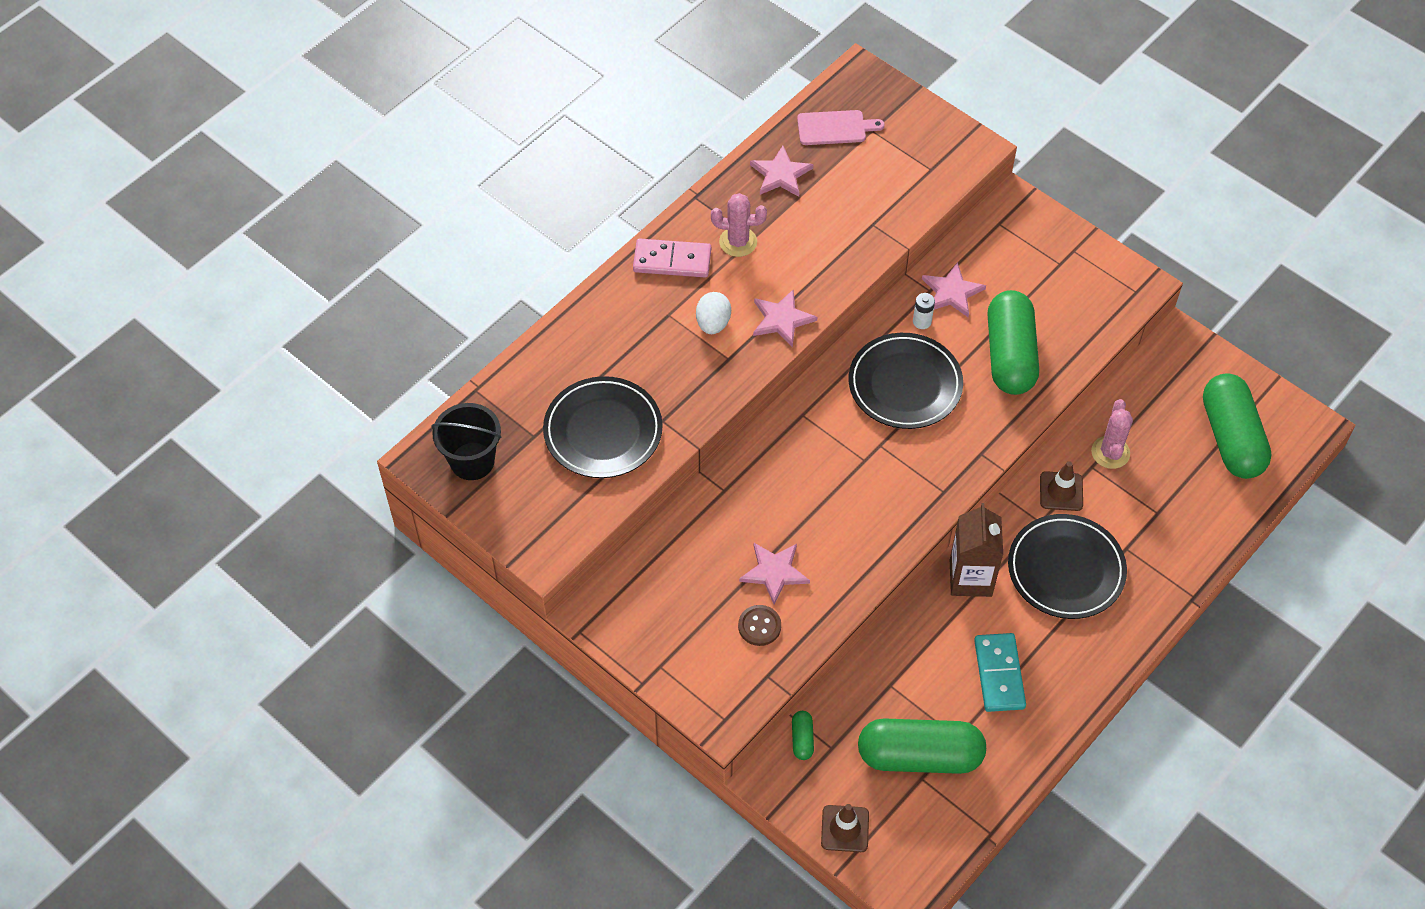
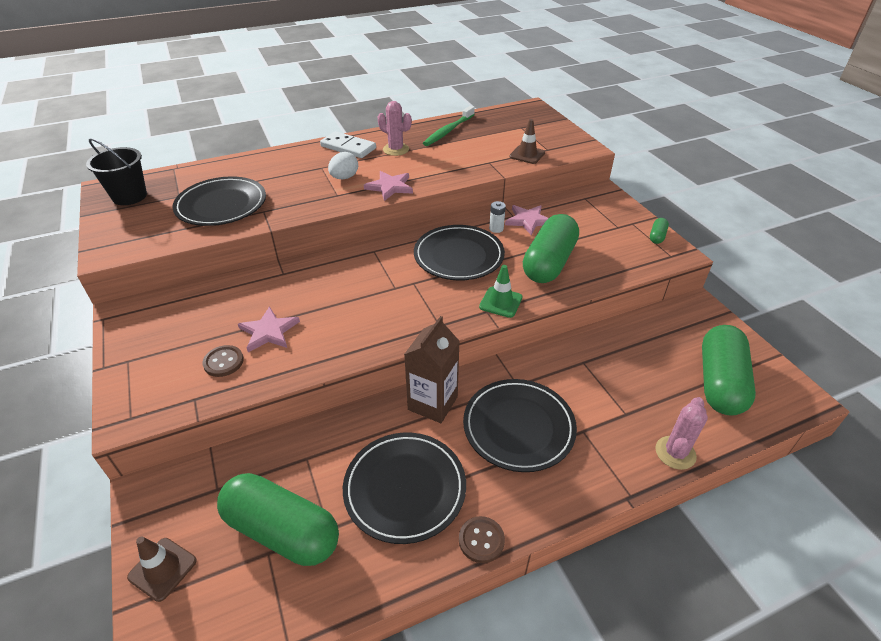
camera: 25 degrees right, 15 degrees down
(672, 261) = (348, 147): pink domino -> white domino
(780, 174) = (448, 131): pink star -> green toothbrush
(802, 739) = (201, 471): green capsule -> green capsule (657, 236)
(835, 128) = (498, 121): pink cutting board -> none
(988, 435) = (500, 302): none -> green traffic cone
(999, 674) = (405, 488): turquoise domino -> black plate
(1061, 491) = (547, 370): brown traffic cone -> brown traffic cone (527, 155)
(1089, 690) = (481, 540): none -> brown button
(1110, 452) = (604, 358): pink cactus -> pink cactus (675, 453)

